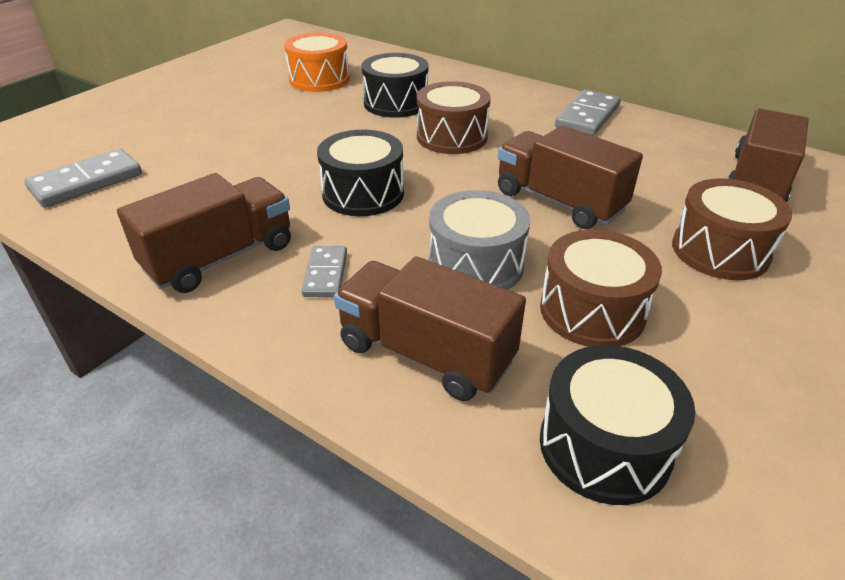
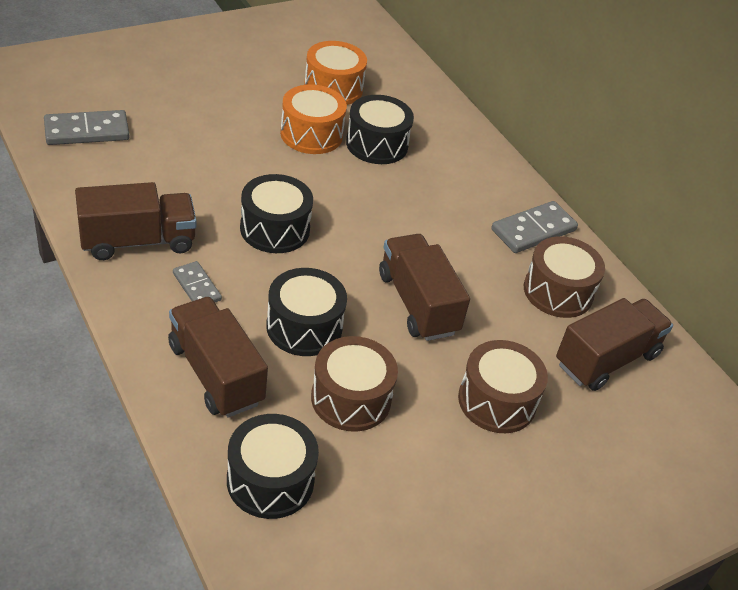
camera: 20 degrees right, 5 degrees up
(325, 274) = (197, 287): grey domino -> grey domino turned 60 degrees counterclockwise
(330, 114) = (311, 134): none -> orange drum
(452, 137) = (392, 202): brown drum -> brown drum (558, 291)
(476, 265) = (304, 327): grey drum -> black drum

